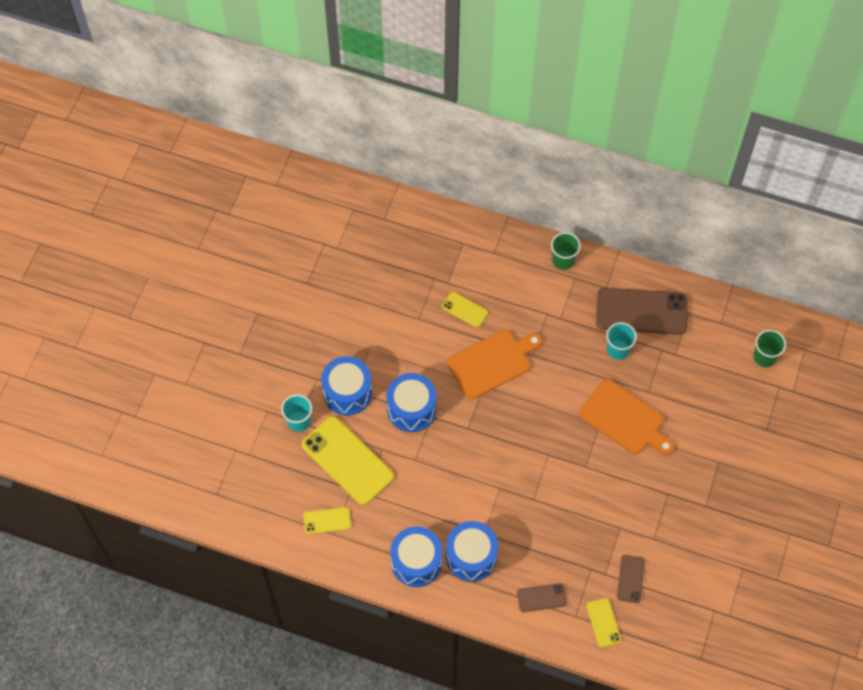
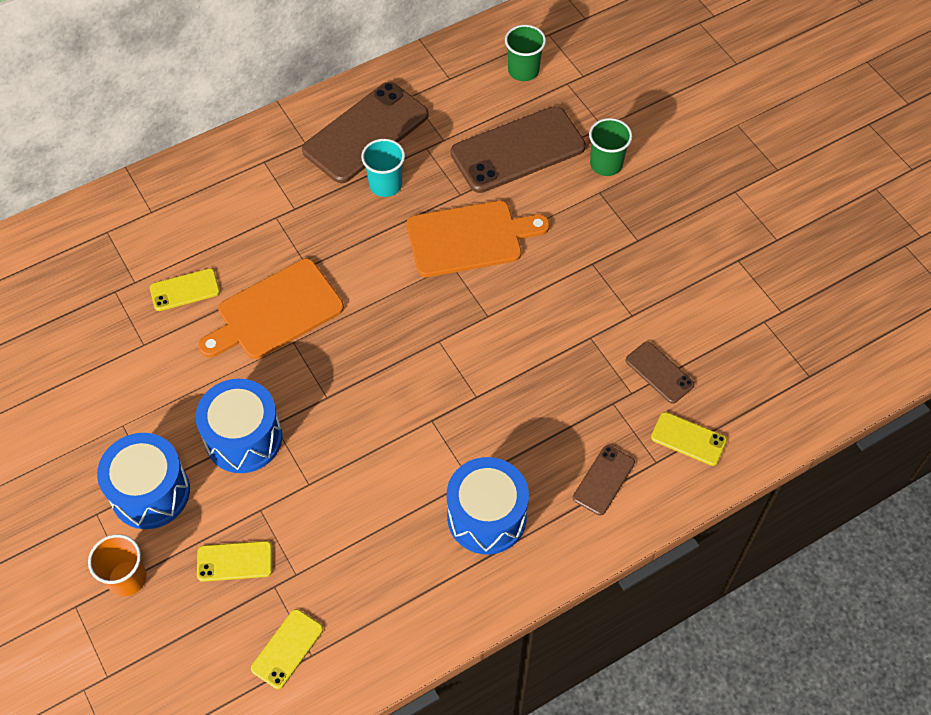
camera: 50 degrees left, 5 degrees down
(299, 421) = (127, 578): turquoise cup -> orange cup
(347, 460) = (235, 561): yellow phone -> yellow phone, size x0.49
(416, 562) = (438, 584): blue drum -> none
(492, 363) = (275, 312): orange cutting board -> orange cutting board turned 135 degrees counterclockwise
(563, 260) = (232, 156): green cup -> green cup (606, 164)
(706, 398) = (518, 150): none -> brown phone

